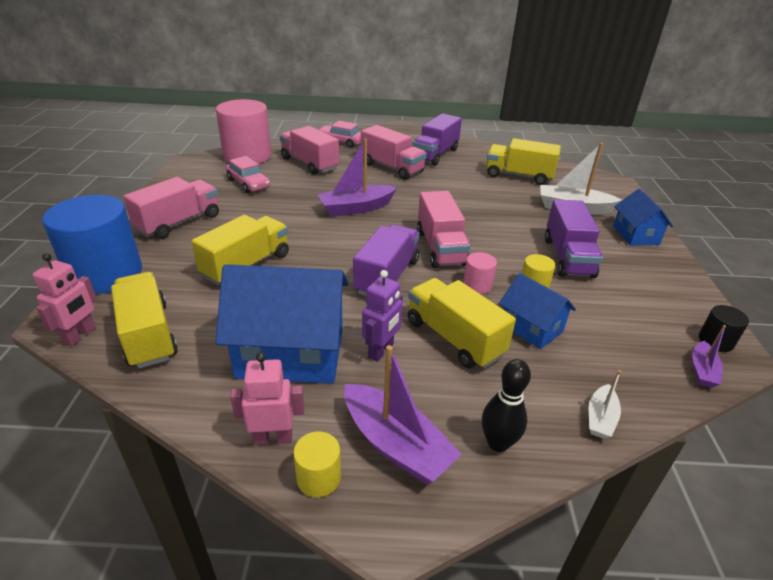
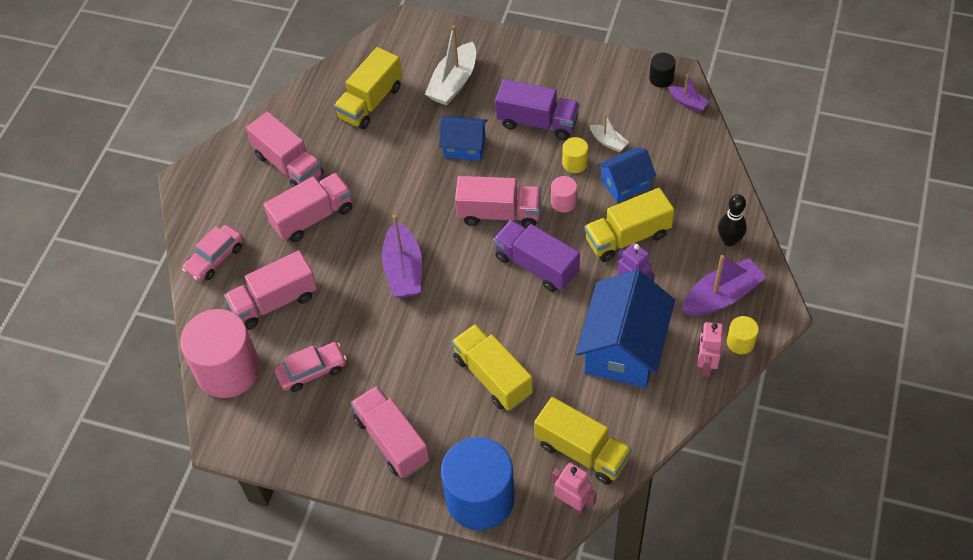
camera: 70 degrees left, 20 degrees up
(148, 335) = (582, 451): yellow truck -> yellow truck turned 135 degrees counterclockwise
(435, 154) = (288, 165): purple truck -> pink truck
(600, 418) = (719, 178): white boat -> white boat (608, 142)
(635, 235) = (514, 57): blue house -> blue house (464, 147)

